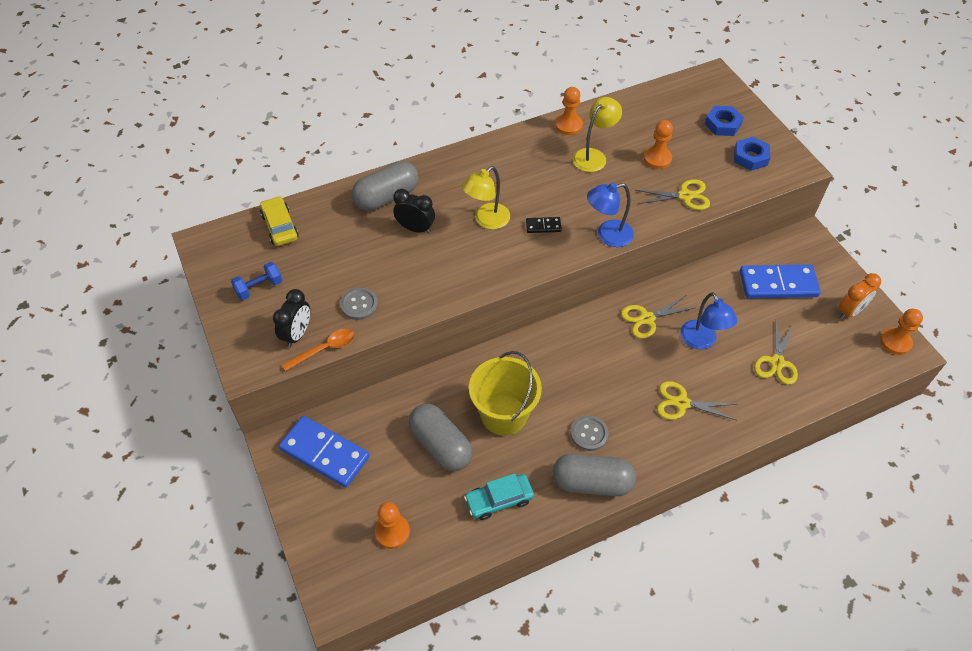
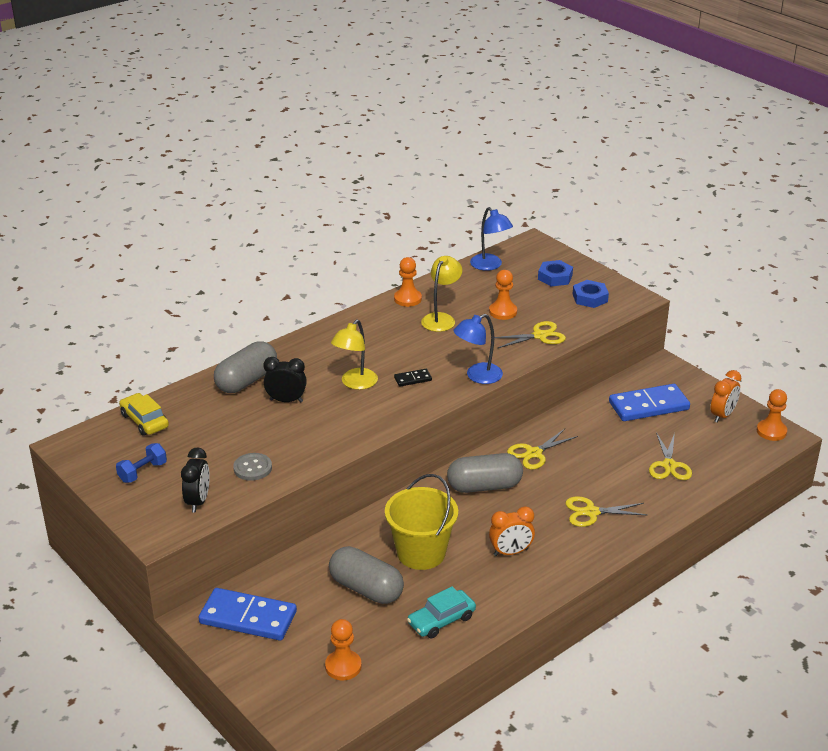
camera: 15 degrees left, 20 degrees down
(324, 349) = (231, 508): orange spoon -> none
(589, 434) = (510, 552): grey button -> orange clock
(592, 483) = (527, 589): grey capsule -> grey capsule (484, 486)
(701, 341) = (592, 461): blue lamp -> blue lamp (490, 266)

